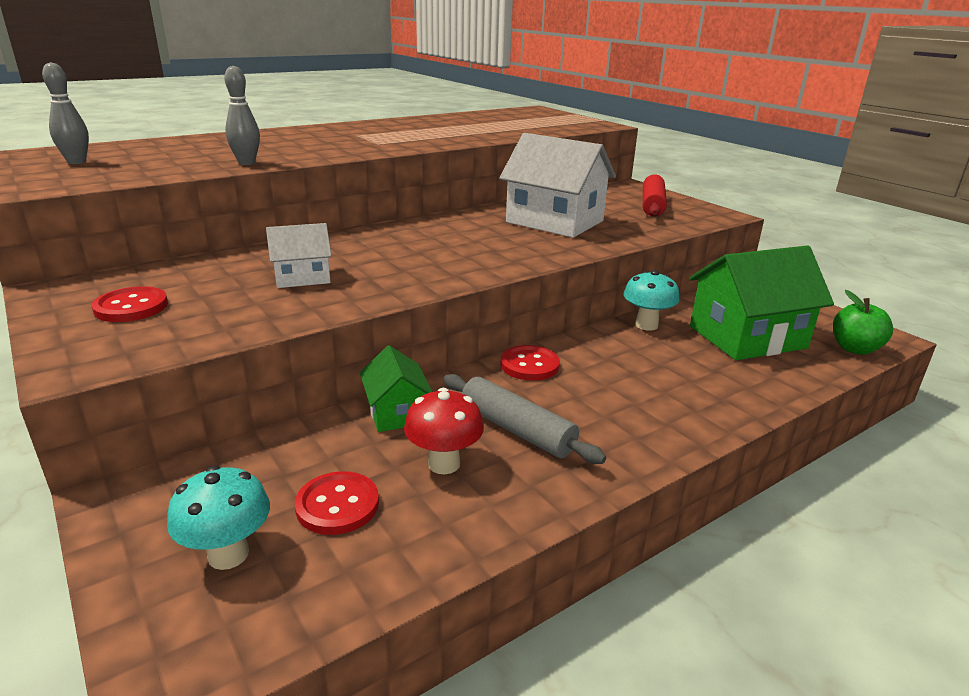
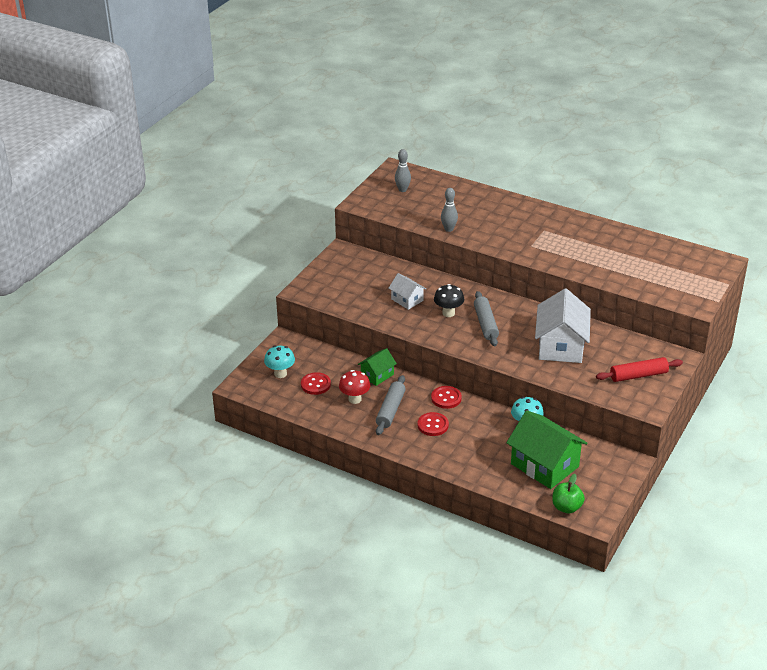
camera: 65 degrees right, 10 degrees up
(131, 307) = (345, 276): red button -> red button (433, 425)
(387, 259) = (448, 313): none -> black mushroom
(450, 245) = (485, 324): none -> grey rolling pin

